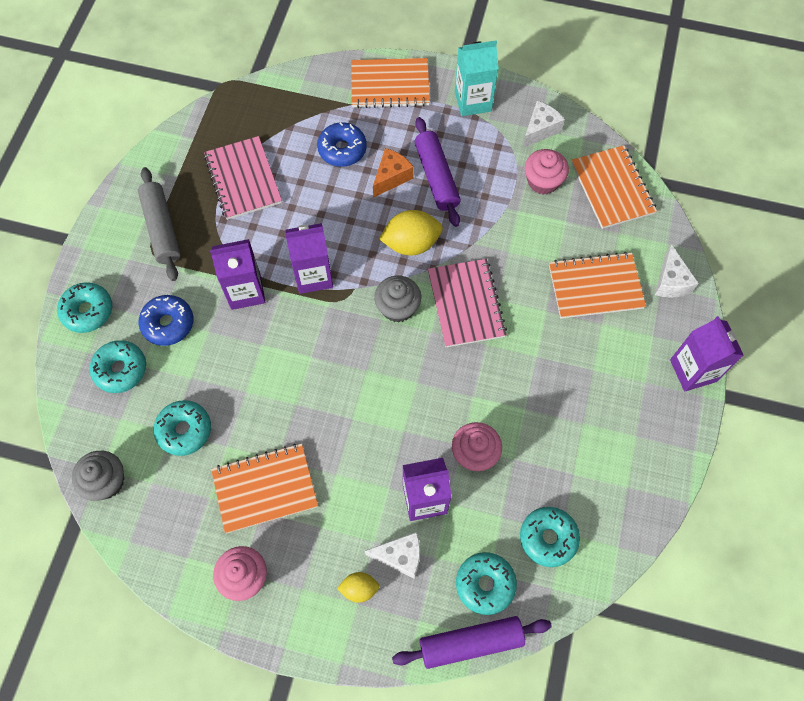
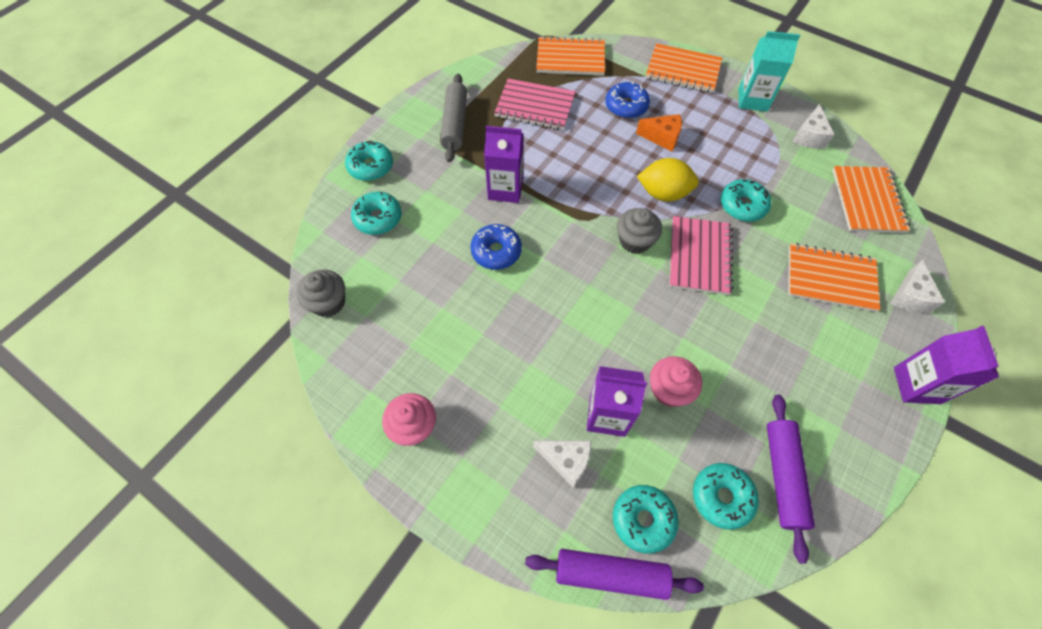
camera: 20 degrees right, 5 degrees down
(168, 324) = (431, 195): blue donut -> blue donut (496, 251)
(184, 430) = (411, 282): turquoise donut -> turquoise donut (742, 205)
(243, 179) = (535, 106): pink notebook -> pink notebook turned 75 degrees counterclockwise
(265, 488) = (461, 354): orange notebook -> orange notebook (570, 58)
(313, 276) = (568, 194): purple carton -> none
(359, 589) = (516, 477): yellow lemon -> none
(391, 177) = (662, 138): orange cheese -> orange cheese turned 45 degrees clockwise
(436, 177) = (702, 148): purple rolling pin -> purple rolling pin (782, 476)
(540, 130) = (809, 137): white cheese -> white cheese turned 135 degrees clockwise
(543, 181) = (801, 177): pink cupcake -> none

